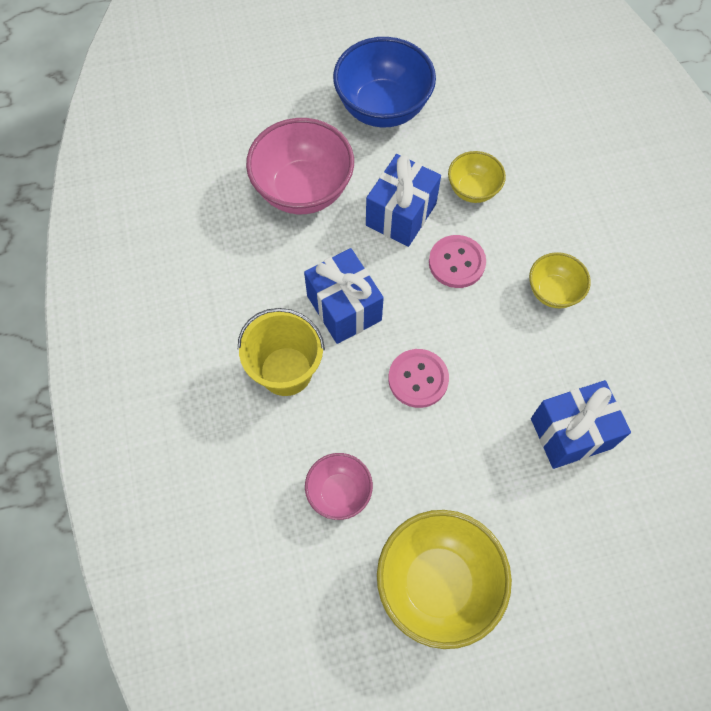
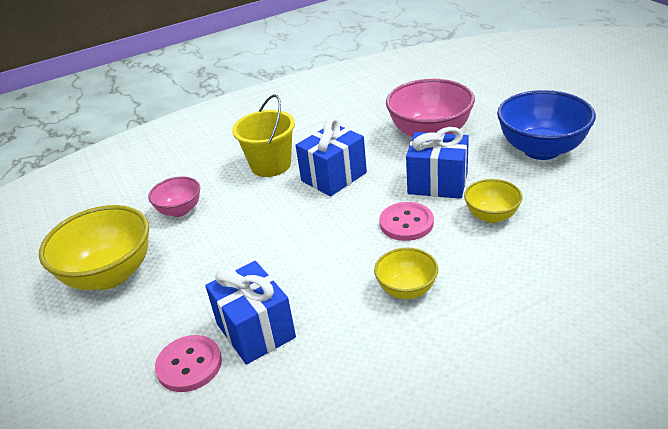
camera: 80 degrees right, 30 degrees down
(418, 379) = (283, 226): pink button -> pink button (189, 365)

